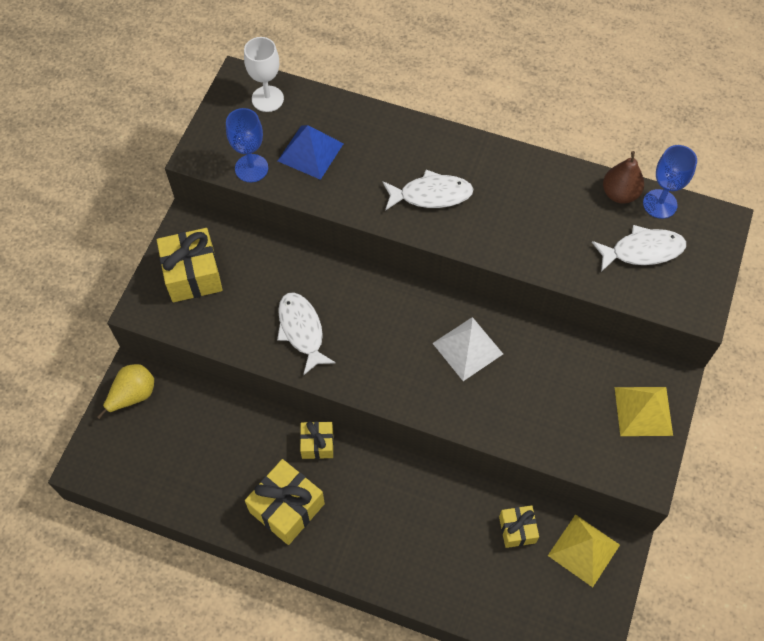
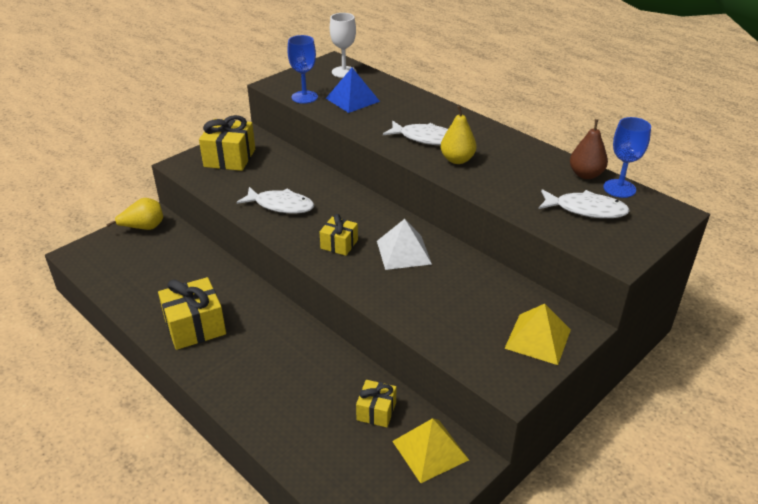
camera: 25 degrees right, 25 degrees down
(302, 330) = (281, 205): white fish -> white fish turned 105 degrees clockwise
(317, 444) = (250, 296): yellow gift -> yellow gift (339, 244)
(482, 219) = (457, 160): none -> yellow pear

